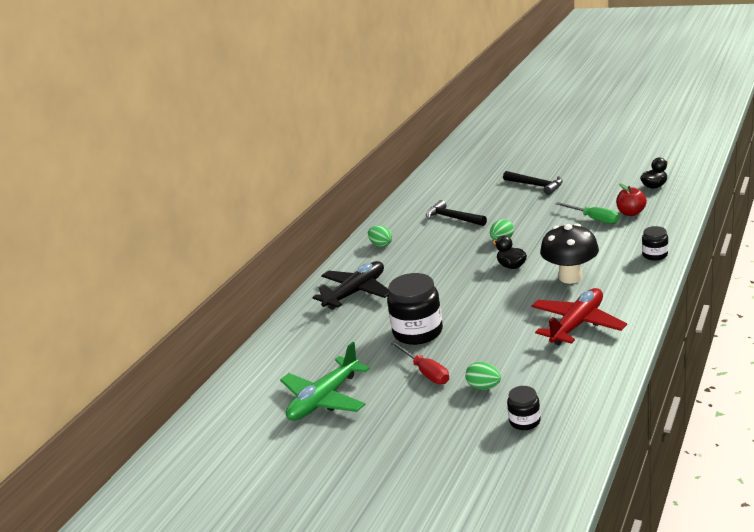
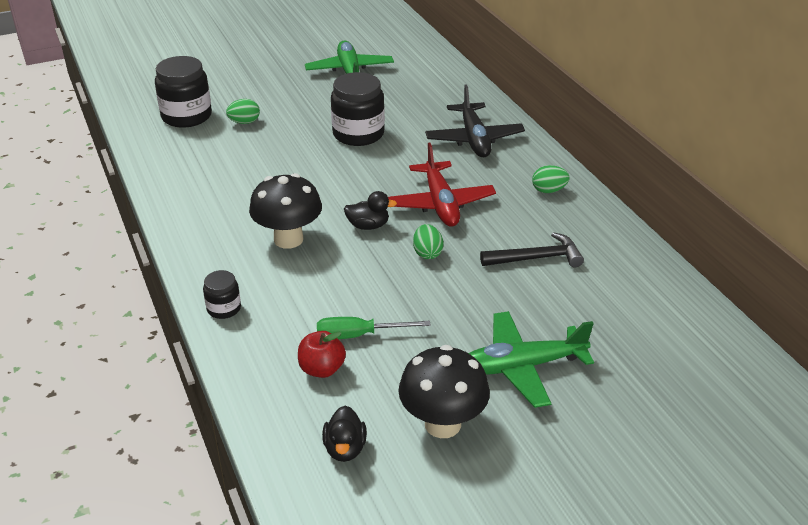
camera: 125 degrees right, 10 degrees up
(426, 372) = (303, 113): red screwdriver -> none
(524, 421) = (186, 116): black jar -> black jar, size x1.92
(536, 185) = (522, 366): black hammer -> green plane
(577, 324) = (225, 195): red plane -> red plane (440, 204)
(600, 180) = (442, 424): none -> black mushroom

